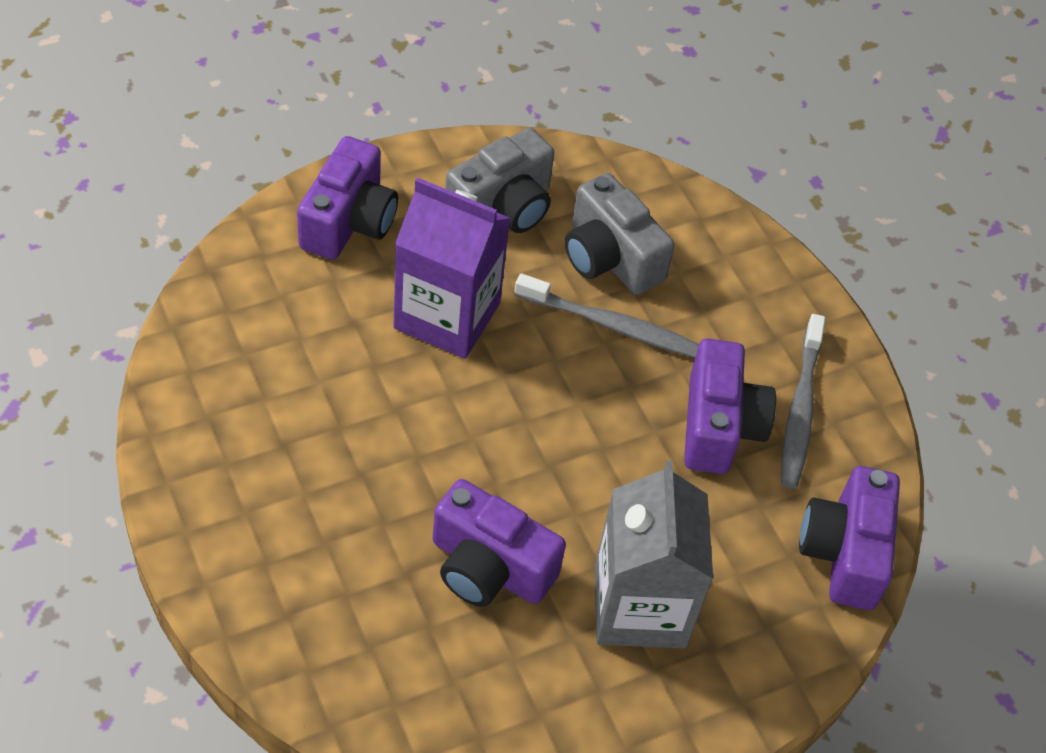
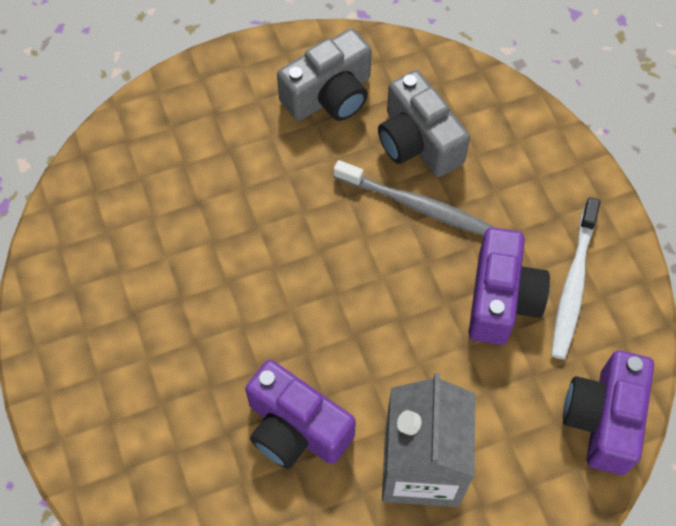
camera: 10 degrees right, 10 degrees up
(349, 221) = (199, 110): purple camera -> none
(447, 315) = (276, 196): purple carton -> none
(800, 410) = (573, 284): grey toothbrush -> white toothbrush

